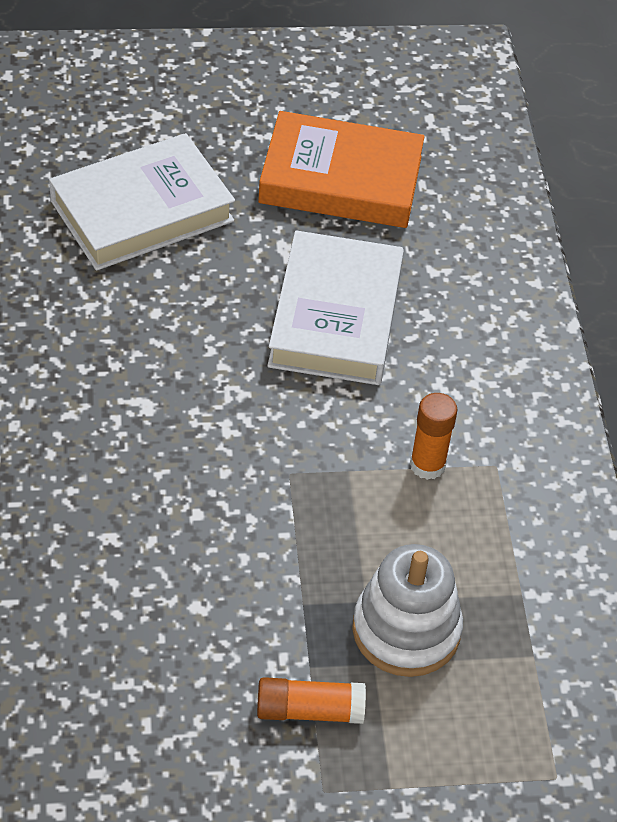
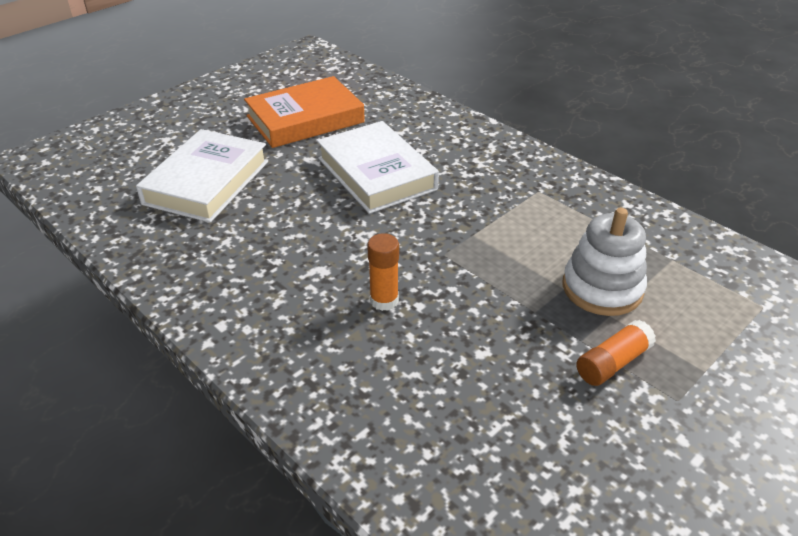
camera: 35 degrees left, 10 degrees down
(427, 465) = (507, 209): orange glue stick -> orange glue stick (384, 300)

